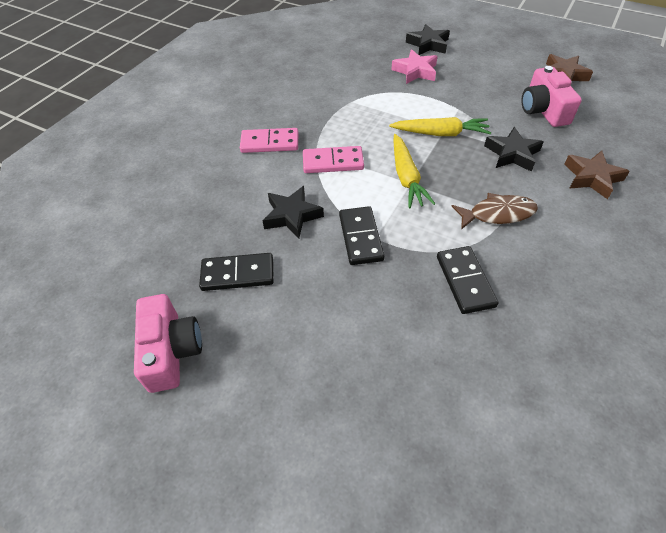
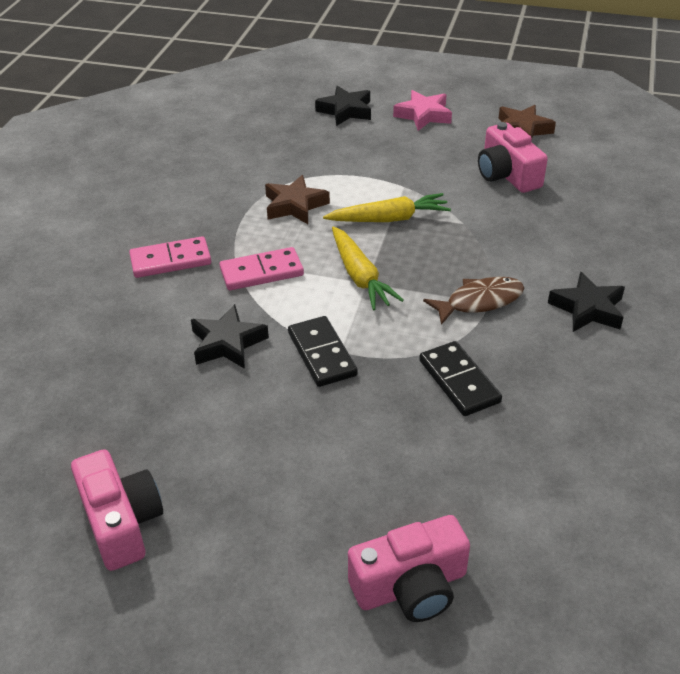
camera: 15 degrees left, 10 degrees down
(237, 274) = (178, 421): black domino -> none
(380, 465) = (410, 586): none -> pink camera
(415, 71) = (338, 147): pink star -> pink star (423, 115)
(512, 154) = (481, 231): black star -> black star (588, 309)
(592, 178) = (579, 245): brown star -> brown star (295, 205)

